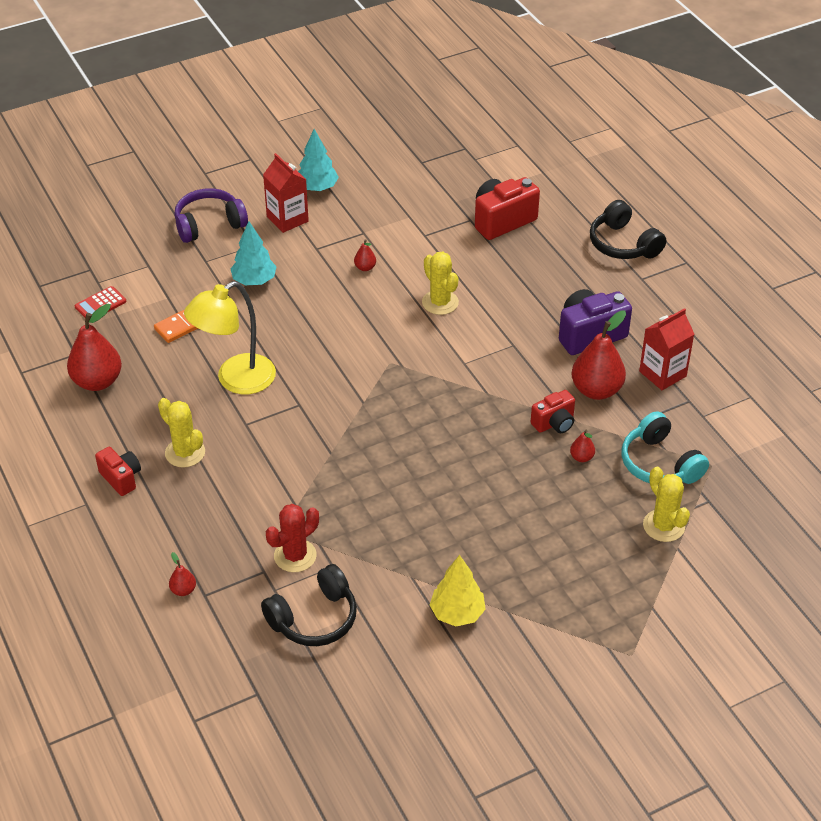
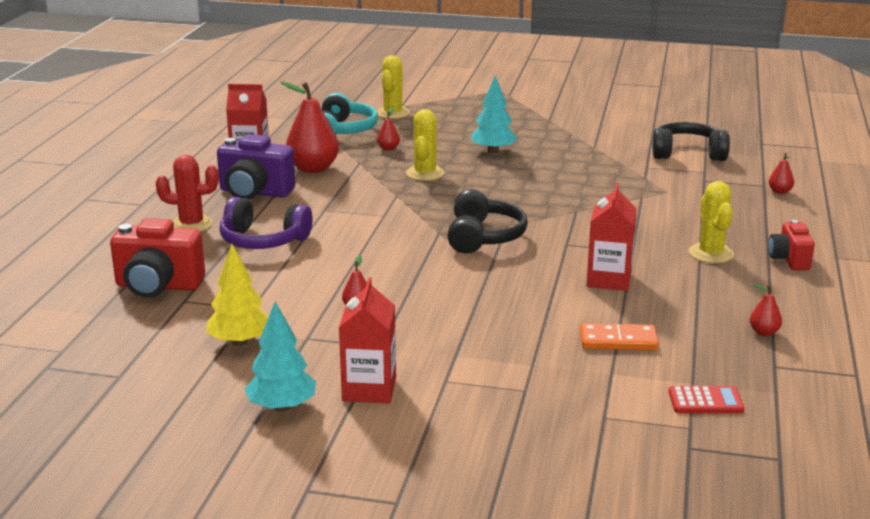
camera: 140 degrees left, 20 degrees down
(97, 381) = (764, 332): red pear -> red pear, size x0.45
(209, 224) = (473, 429): purple headphones -> purple headphones (263, 240)
(235, 380) = (609, 279): yellow lamp -> red carton
(254, 281) = (491, 346): turquoise tree -> turquoise tree (493, 151)
(295, 556) = (671, 178): red cactus -> red cactus (191, 224)
(440, 302) = (334, 255): yellow cactus -> yellow cactus (425, 173)
(457, 613) = (584, 128): yellow tree -> yellow tree (240, 342)
(554, 423) = (376, 166): red camera -> none
(623, 244) = (102, 227): black headphones -> black headphones (483, 237)

